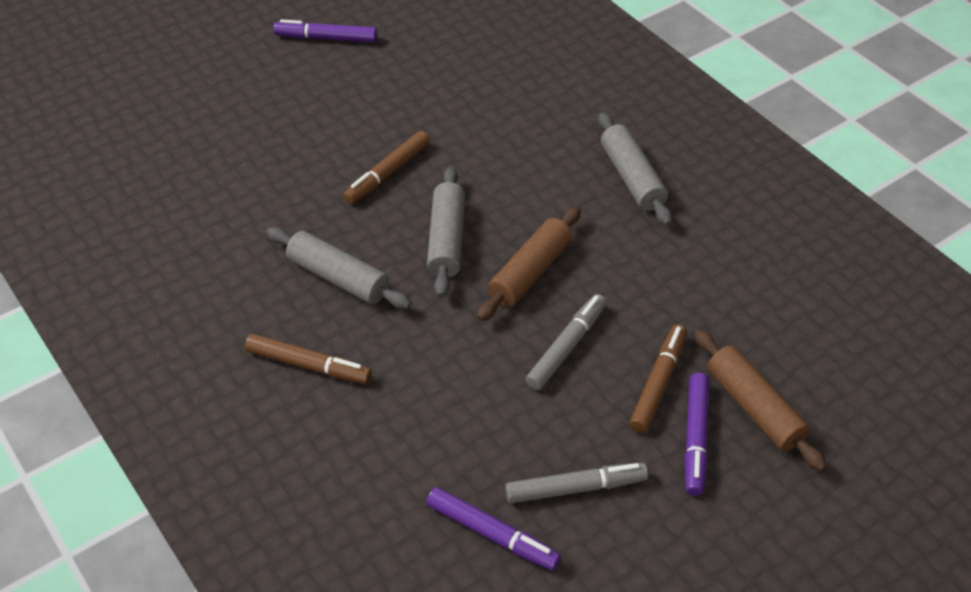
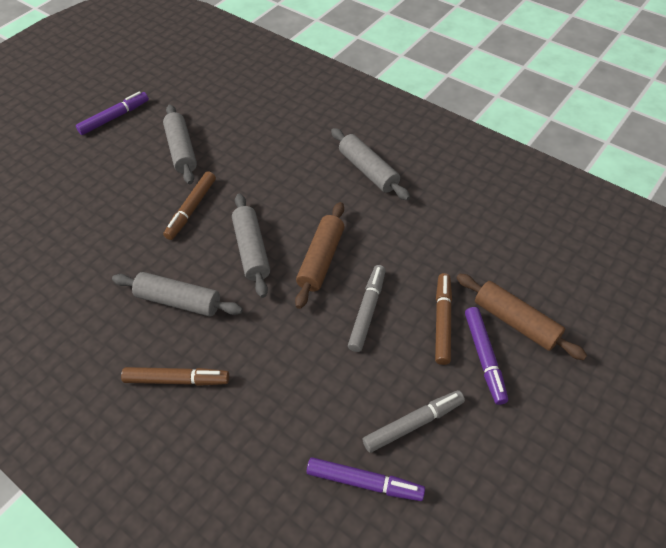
camera: 15 degrees left, 5 degrees up
(326, 38) = (114, 117): purple marker -> purple marker turned 150 degrees clockwise
(398, 98) = (182, 150): none -> grey rolling pin

